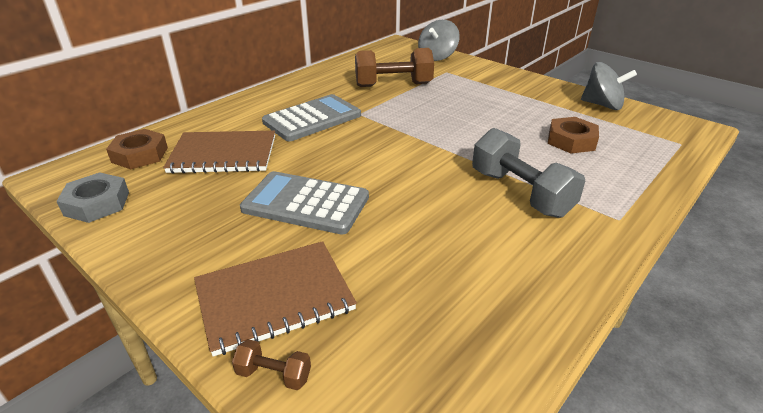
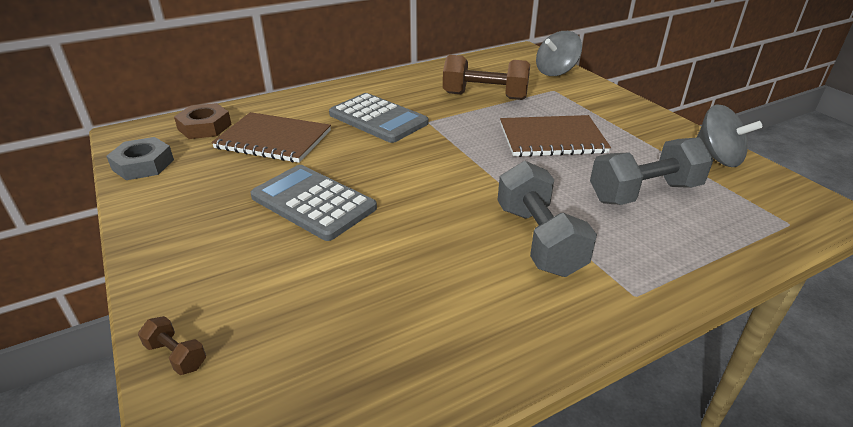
camera: 20 degrees right, 0 degrees up
(274, 297) = (224, 285): brown notebook -> brown notebook (552, 138)
(312, 119) = (378, 119): grey calculator -> grey calculator turned 60 degrees clockwise
(571, 141) = (644, 193): brown nut -> grey dumbbell

